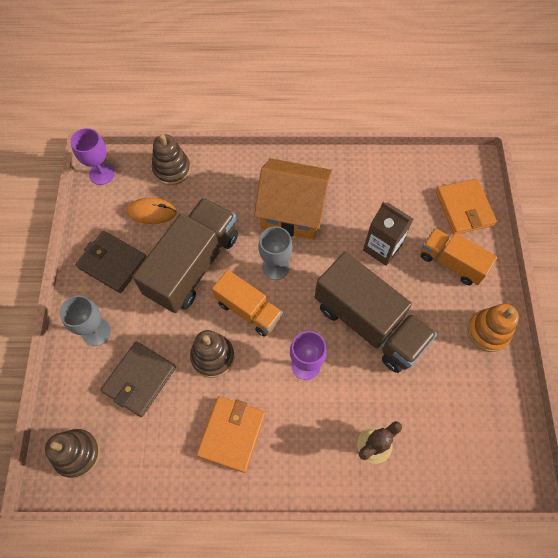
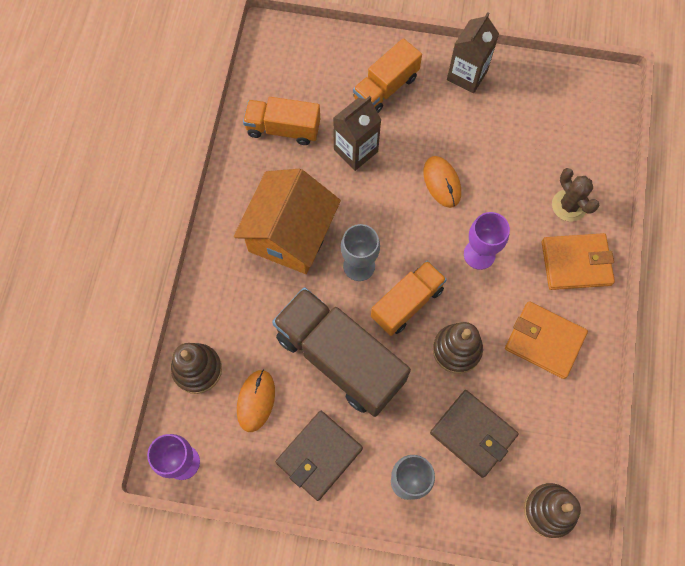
camera: 80 degrees left, 5 degrees up
(369, 323) = (442, 182): brown truck -> orange mouse
(387, 190) = (283, 129): none -> orange truck
(464, 208) = (323, 59): orange wallet -> orange wallet (576, 263)
(488, 331) = (467, 75): orange stacking toy -> brown carton

